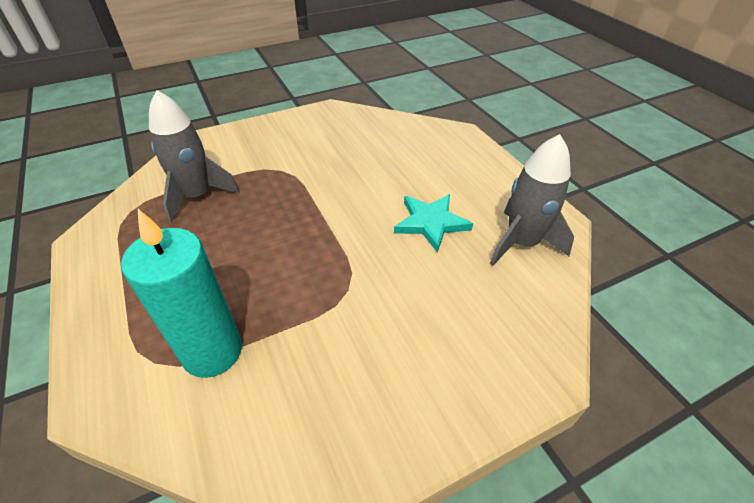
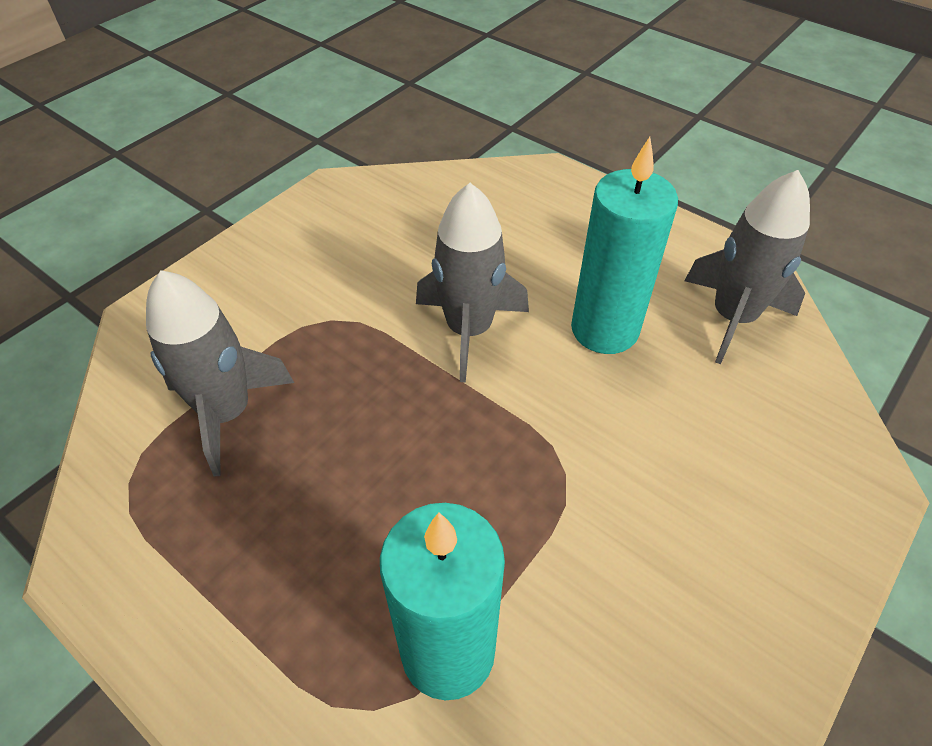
camera: 25 degrees left, 5 degrees up
(350, 198) = (469, 330): none -> grey rocket
(431, 223) = (604, 329): turquoise star -> turquoise candle

